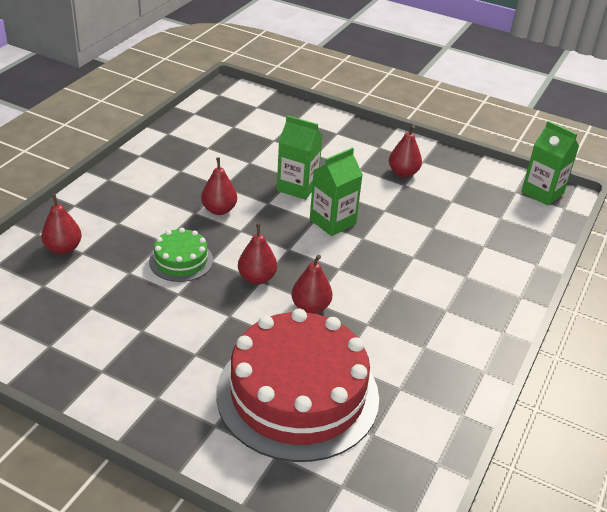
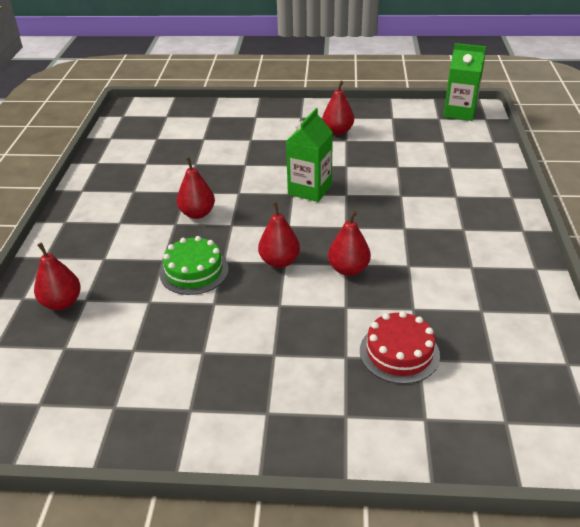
camera: 20 degrees left, 0 degrees up
(297, 187) = (255, 171): green carton -> none
(297, 394) = (399, 352): red cake -> red cake, size x0.46

